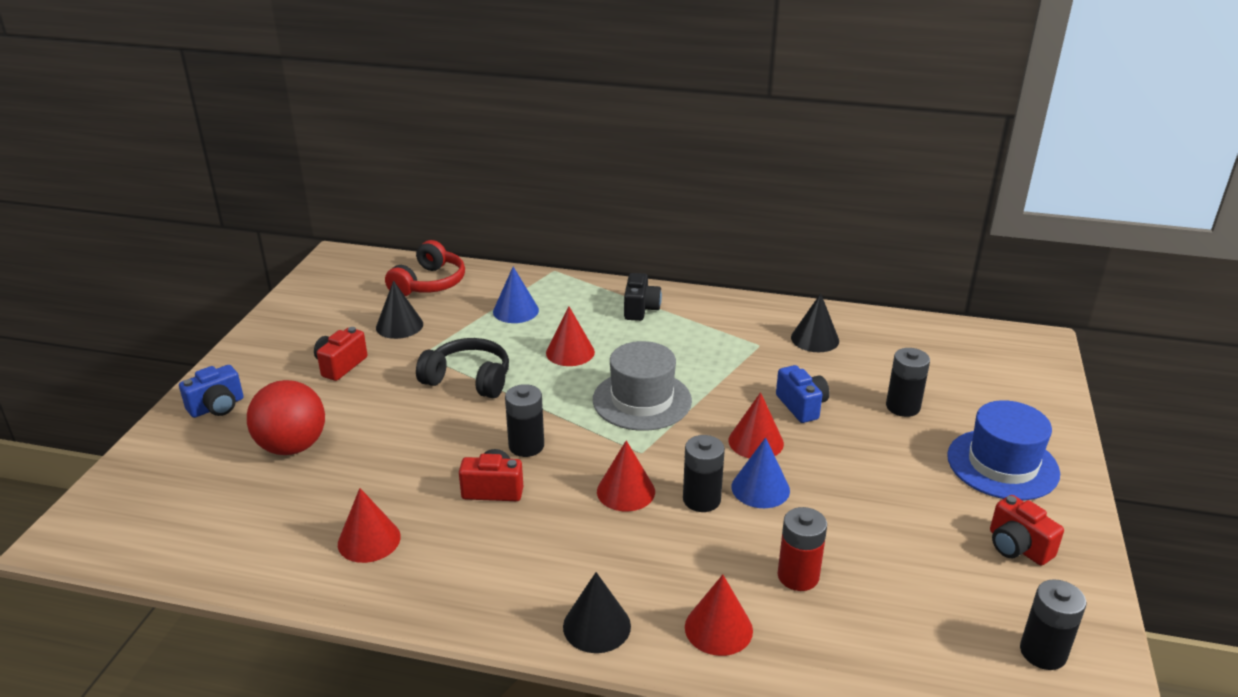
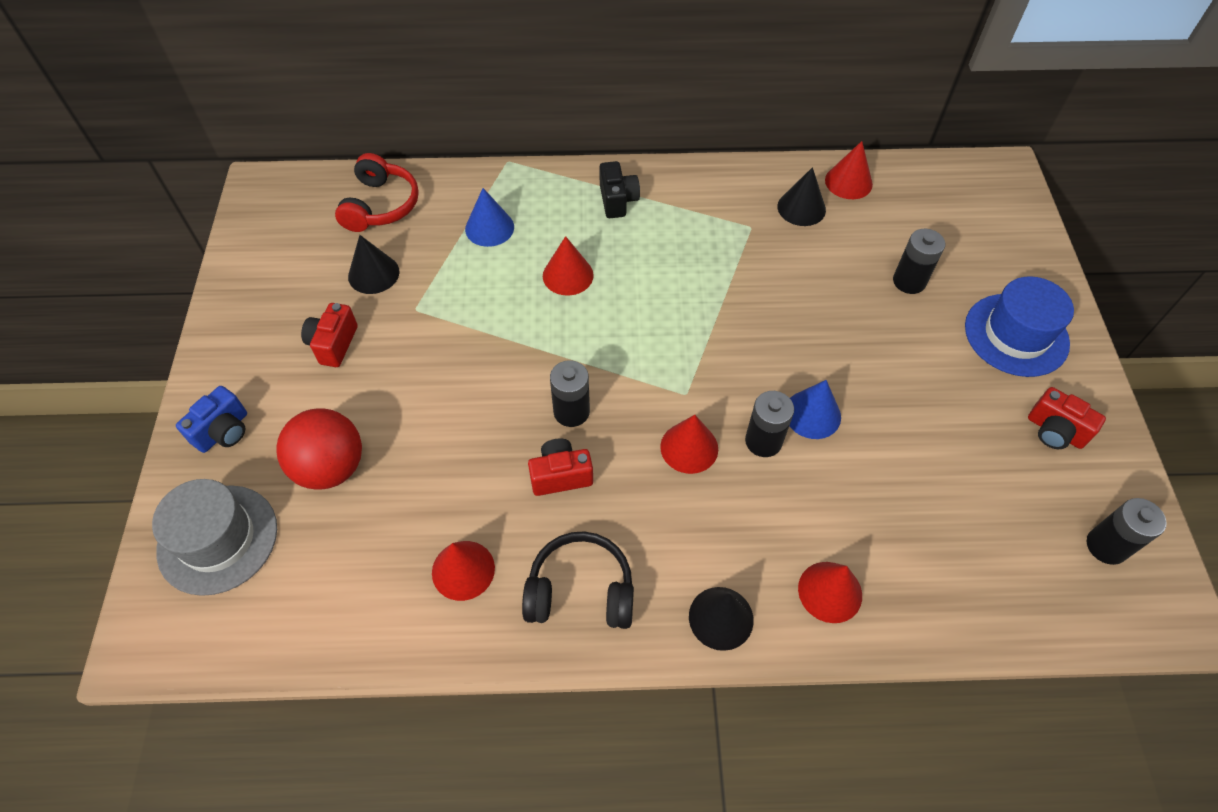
camera: 15 degrees left, 25 degrees up
(468, 379) = (478, 335): black headphones -> black headphones (580, 591)
(642, 400) = (663, 326): grey hat -> grey hat (218, 539)
(756, 442) = (789, 356): red cone -> red cone (848, 182)
(798, 576) = (879, 512): red battery -> none
(801, 406) = (817, 300): blue camera -> none

